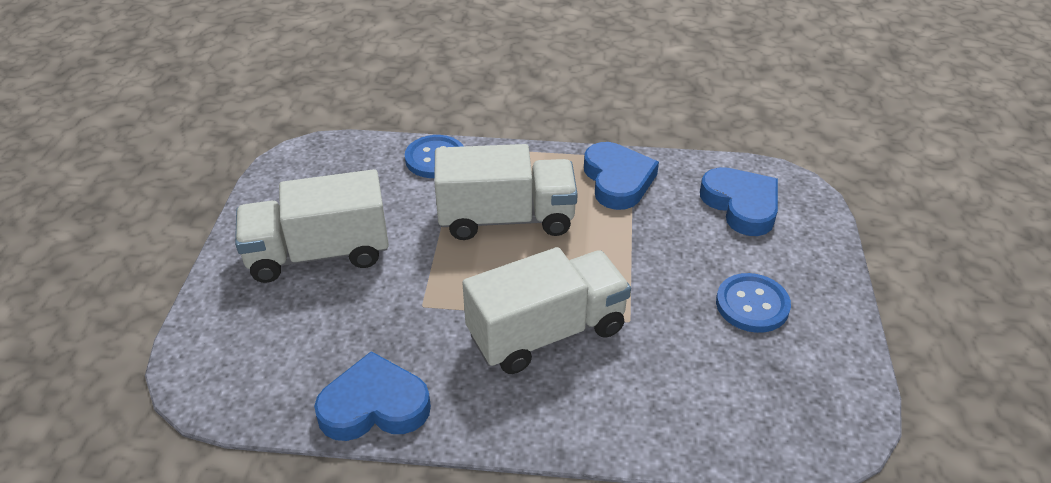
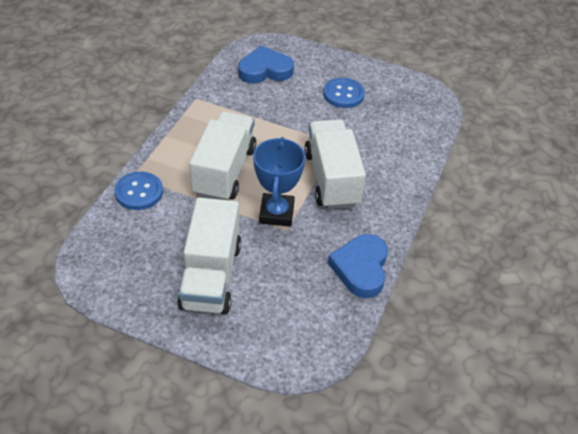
camera: 75 degrees left, 5 degrees up
(450, 288) = (276, 213): none -> blue trophy
(617, 180) = (215, 111): blue heart -> none

